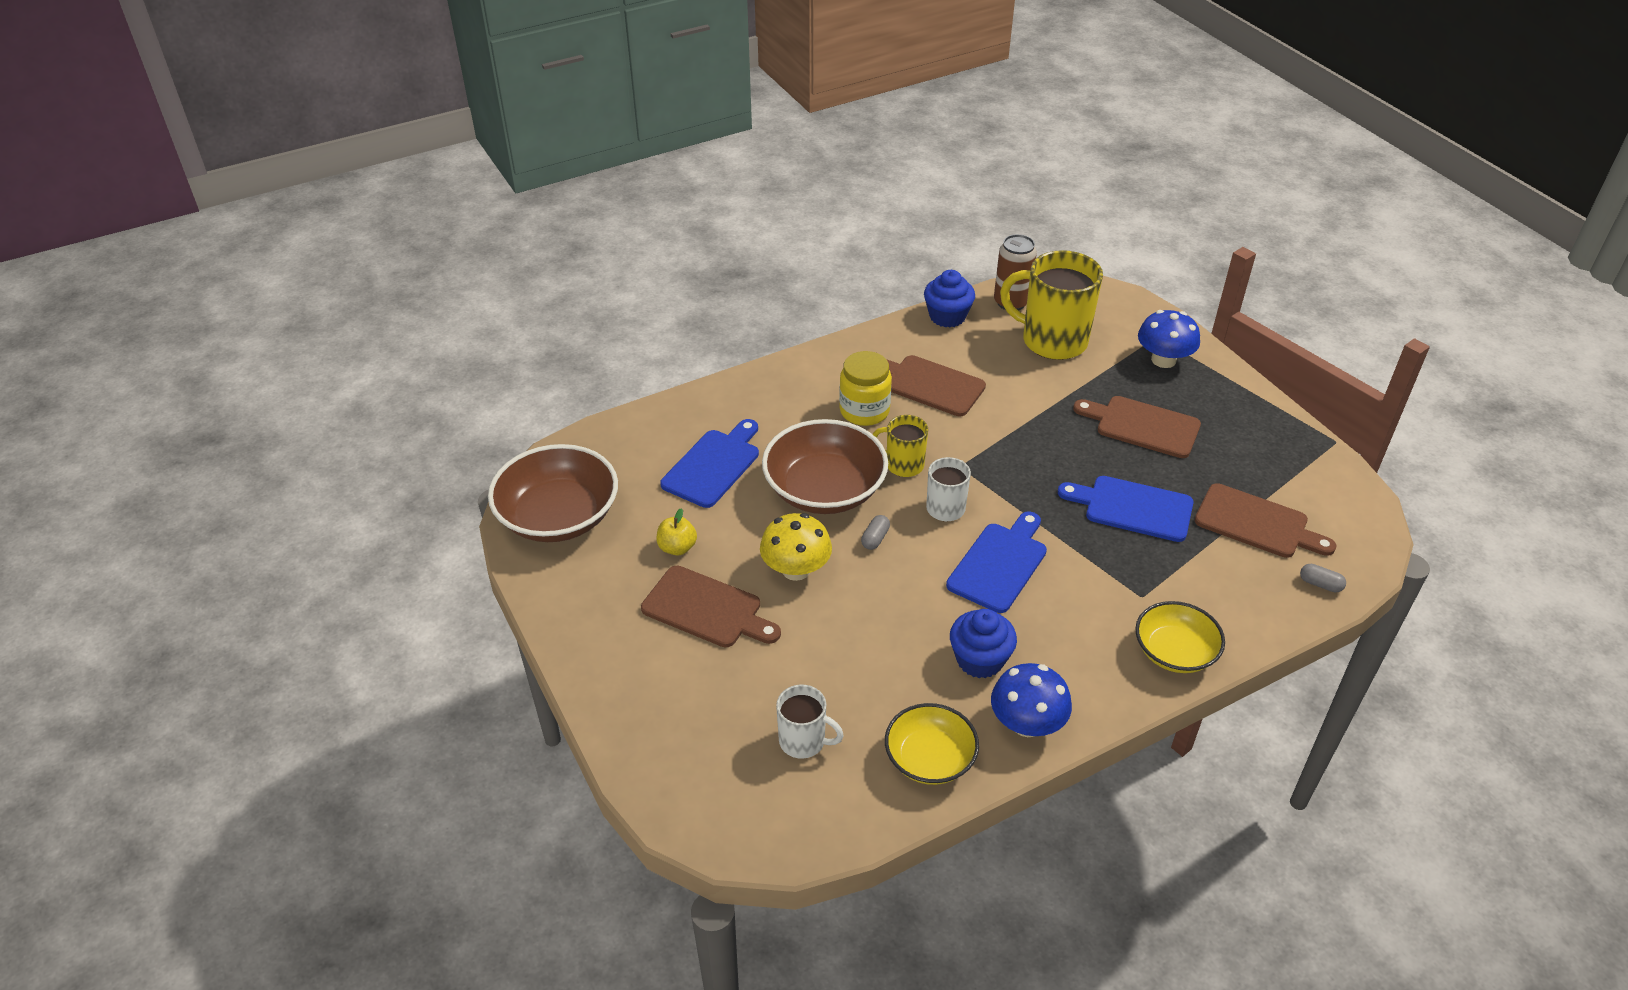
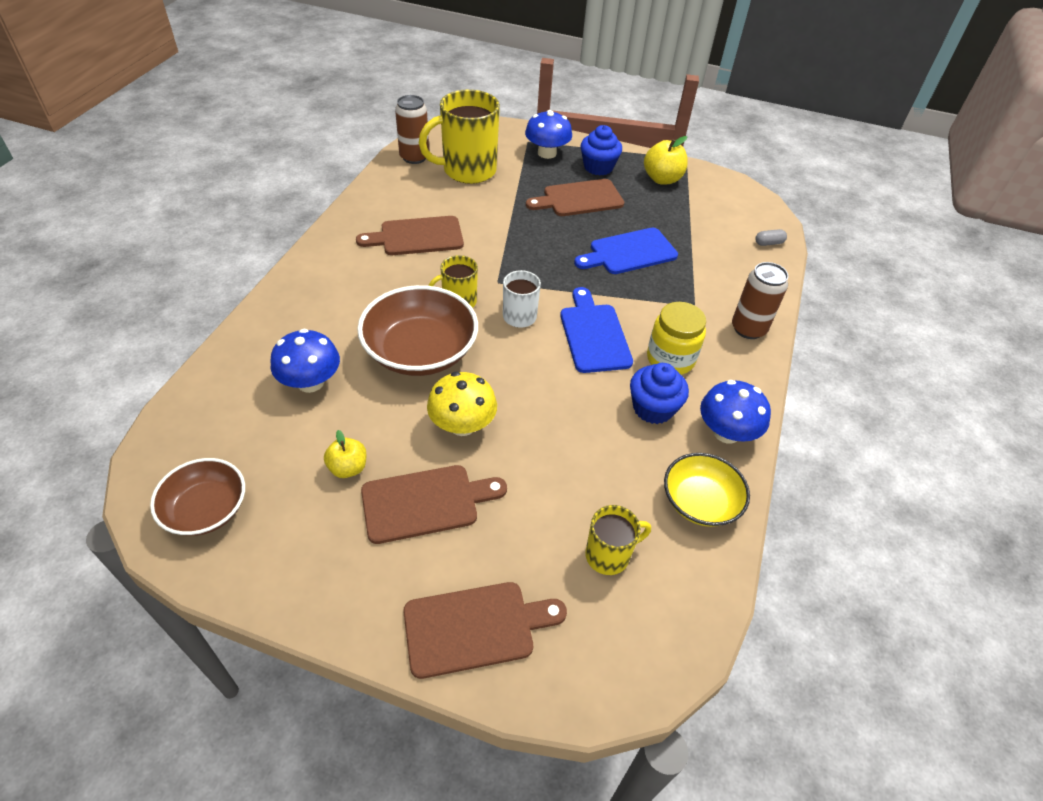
camera: 45 degrees left, 5 degrees up
(558, 516) = (206, 509): brown bowl -> brown bowl, size x0.62
(714, 465) = (310, 382): blue cutting board -> blue mushroom
(803, 741) = (609, 555): white mug -> yellow mug
(864, 411) = (389, 278): yellow jar -> yellow jar (670, 359)
(875, 538) = (495, 366): grey capsule -> none
(947, 316) = (380, 185): blue cupcake -> blue cupcake (598, 167)
(1174, 652) = (748, 329): yellow bowl -> brown can
(1257, 523) = (701, 225): brown cutting board -> brown cutting board (475, 628)
(1272, 451) = (662, 179): none -> yellow apple

